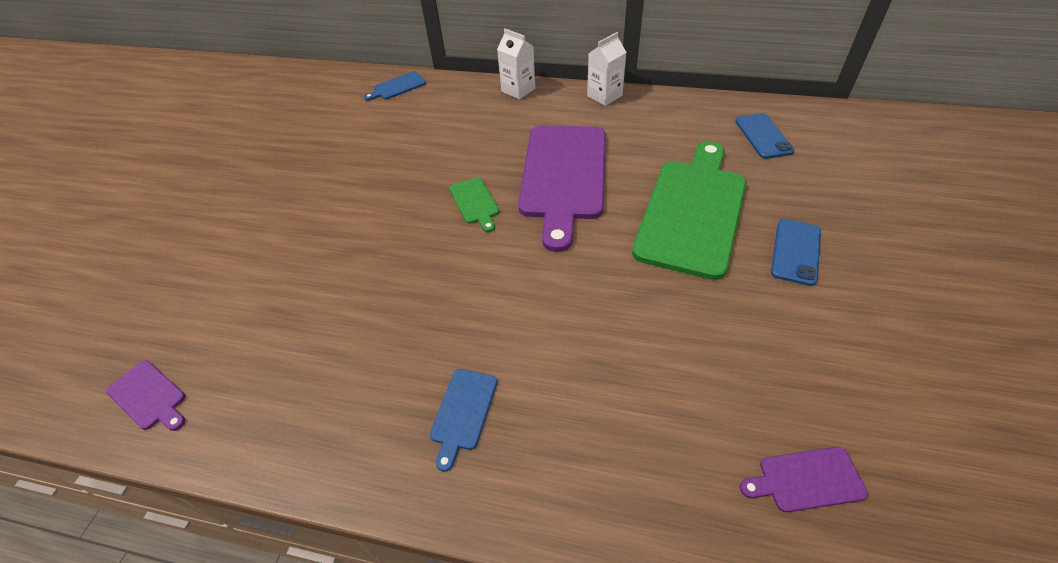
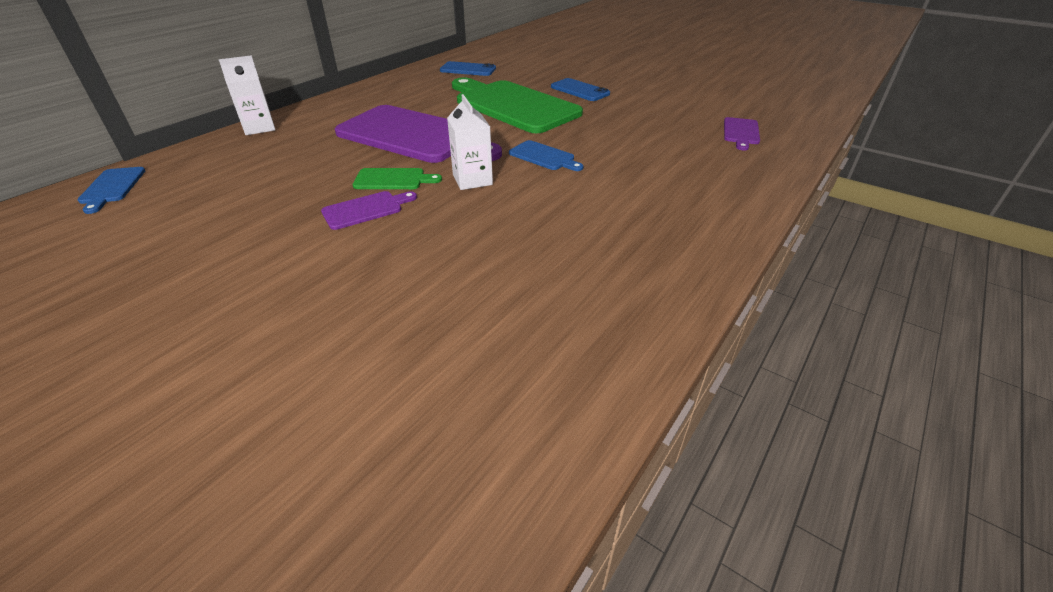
camera: 70 degrees left, 10 degrees down
(149, 396) = (466, 490): purple cutting board -> purple cutting board (366, 209)
(463, 412) = (638, 231): blue cutting board -> blue cutting board (544, 156)
(604, 96) = (337, 99): white carton -> white carton (472, 180)

